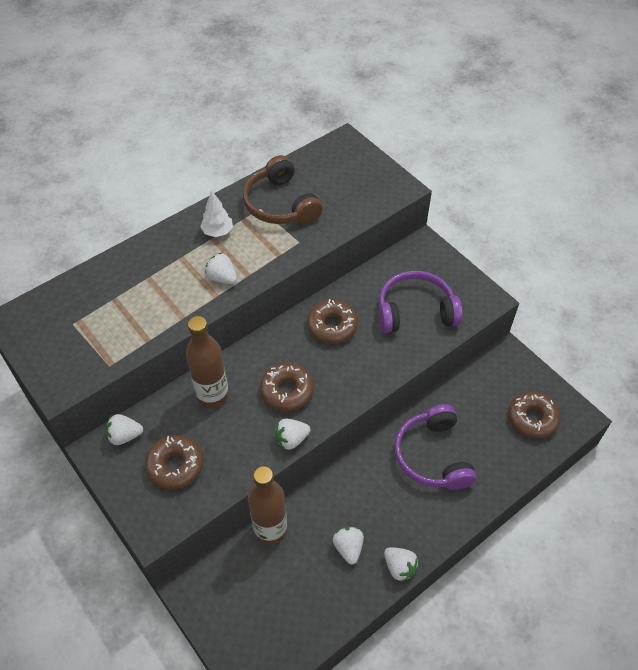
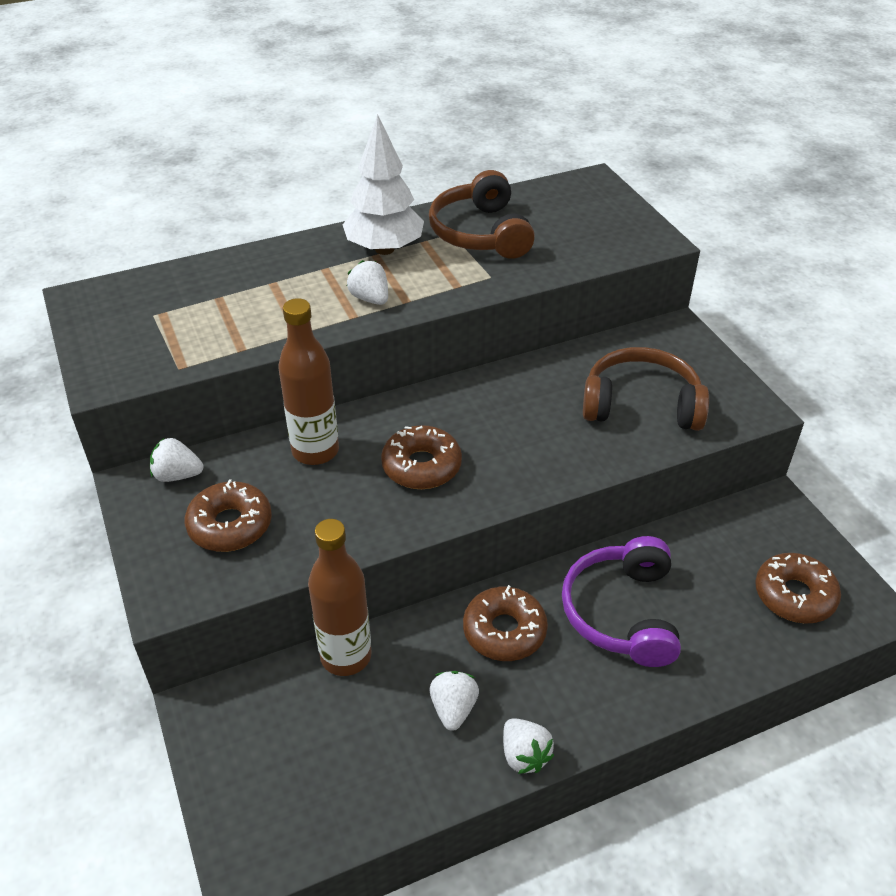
camera: 15 degrees right, 10 degrees down
(217, 232) = (384, 249): white tree -> white tree, size x1.78
(291, 439) = (406, 526): white strawberry -> none
(332, 326) = (513, 401): brown donut -> brown donut (504, 631)
(415, 311) = (641, 404): purple headphones -> brown headphones

